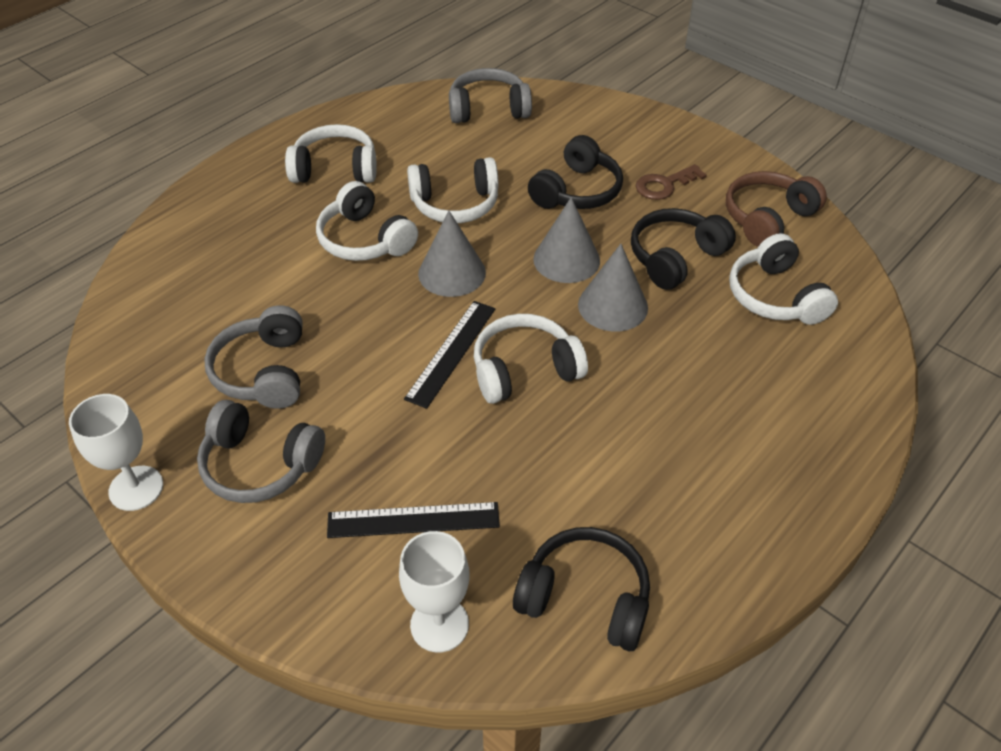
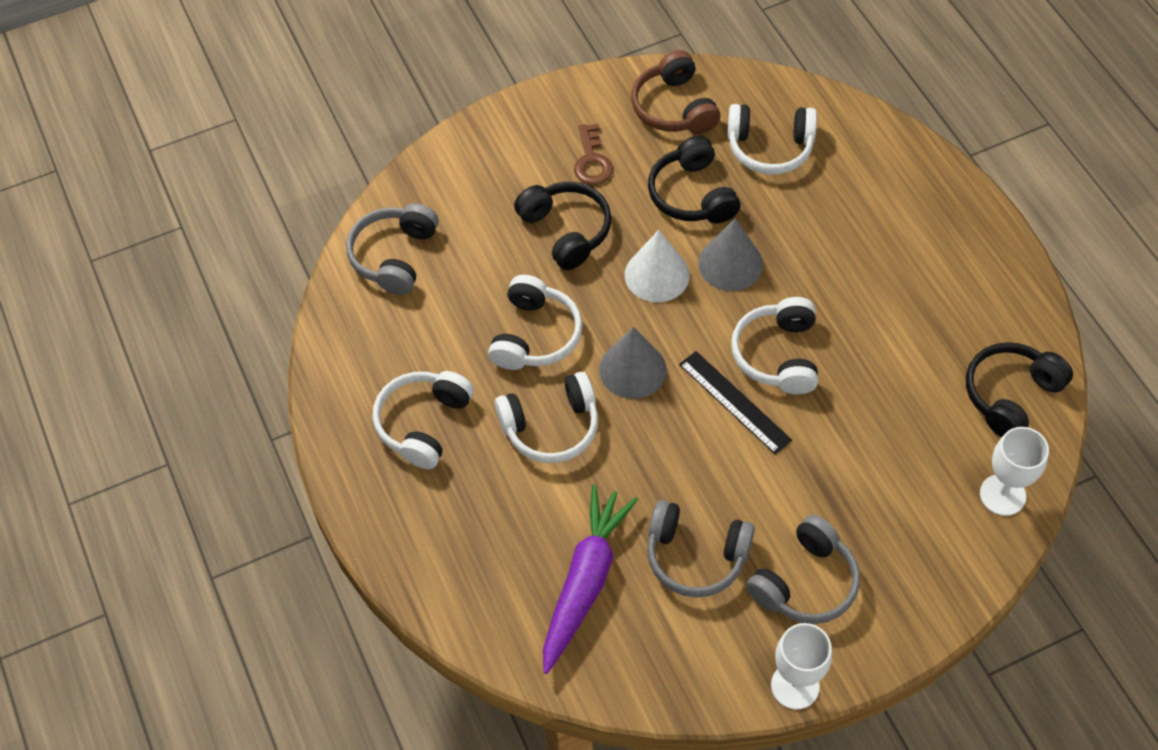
camera: 65 degrees left, 10 degrees up
(213, 304) = (585, 581): none -> purple carrot
(413, 520) = (904, 484): black ruler -> none
(566, 259) = (657, 275): grey cone -> white cone

